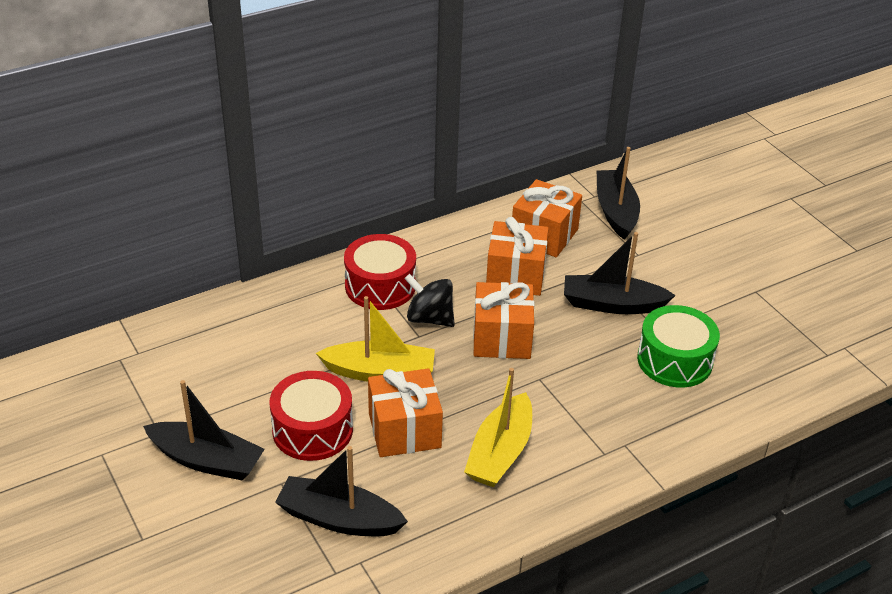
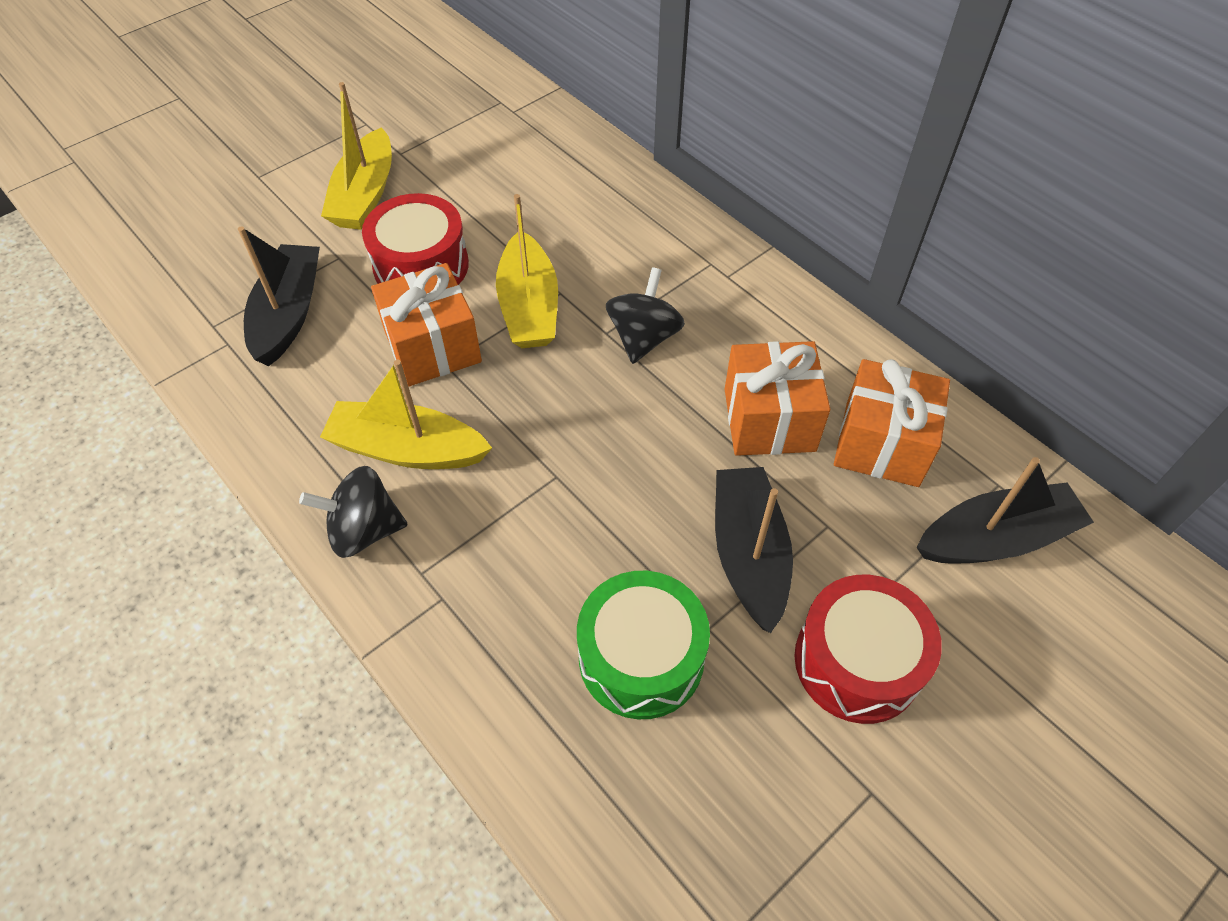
camera: 80 degrees right, 15 degrees up
(207, 460) = (365, 195): black boat -> yellow boat
(380, 286) = (690, 278): red drum -> red drum (857, 661)
(502, 338) = (628, 421): orange gift -> none
(566, 481) = (364, 530): none -> black spinning top

